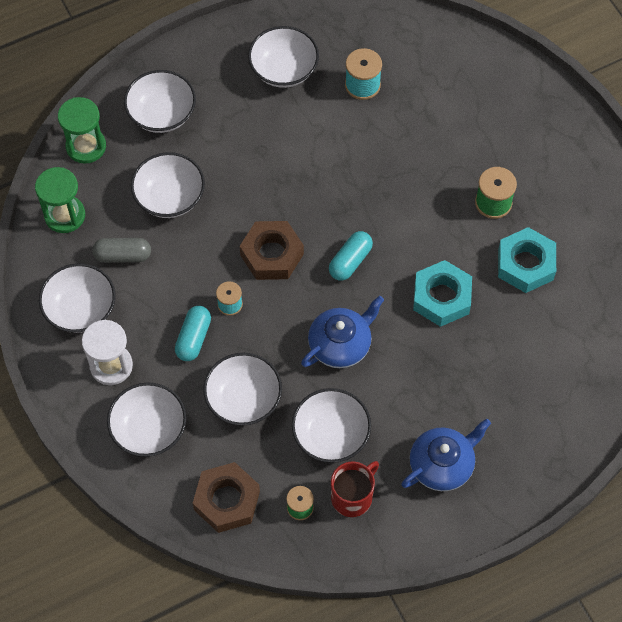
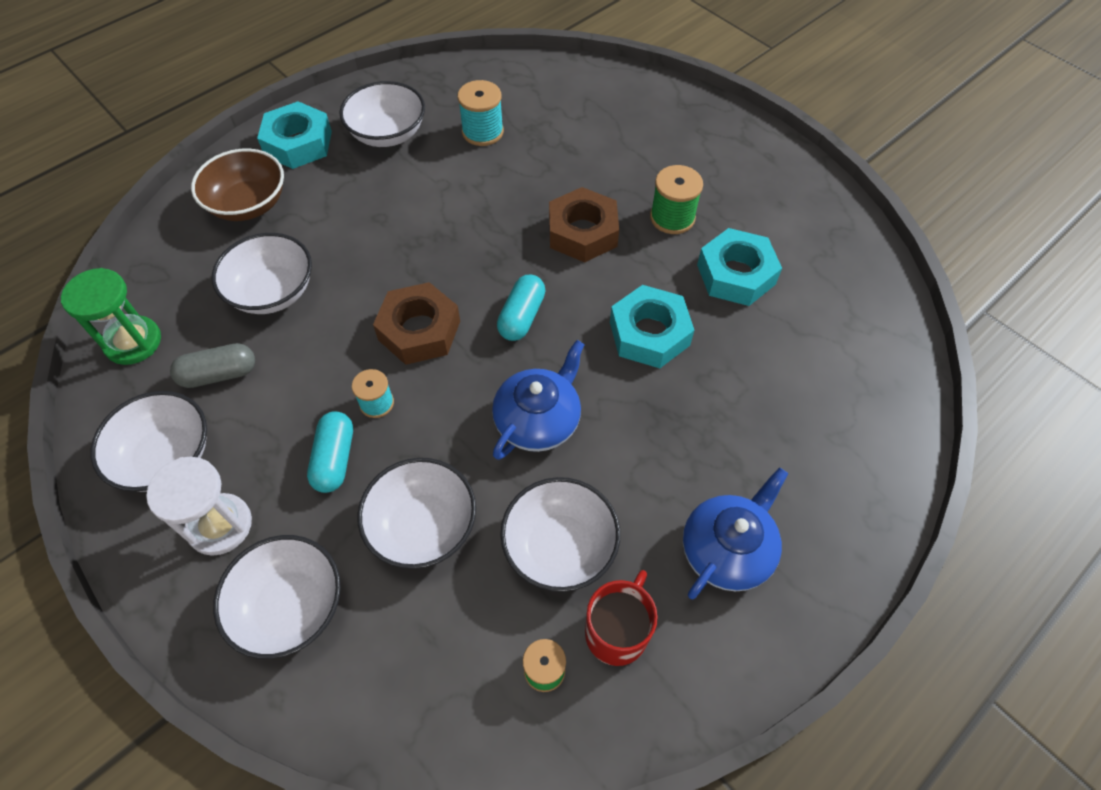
camera: 15 degrees left, 5 degrees down
(86, 146) = (155, 257): green hourglass -> none
(162, 114) = (248, 204): white bowl -> brown bowl
(209, 63) = (298, 143): none -> turquoise nut
(227, 500) = (430, 690): brown nut -> brown nut (582, 232)

